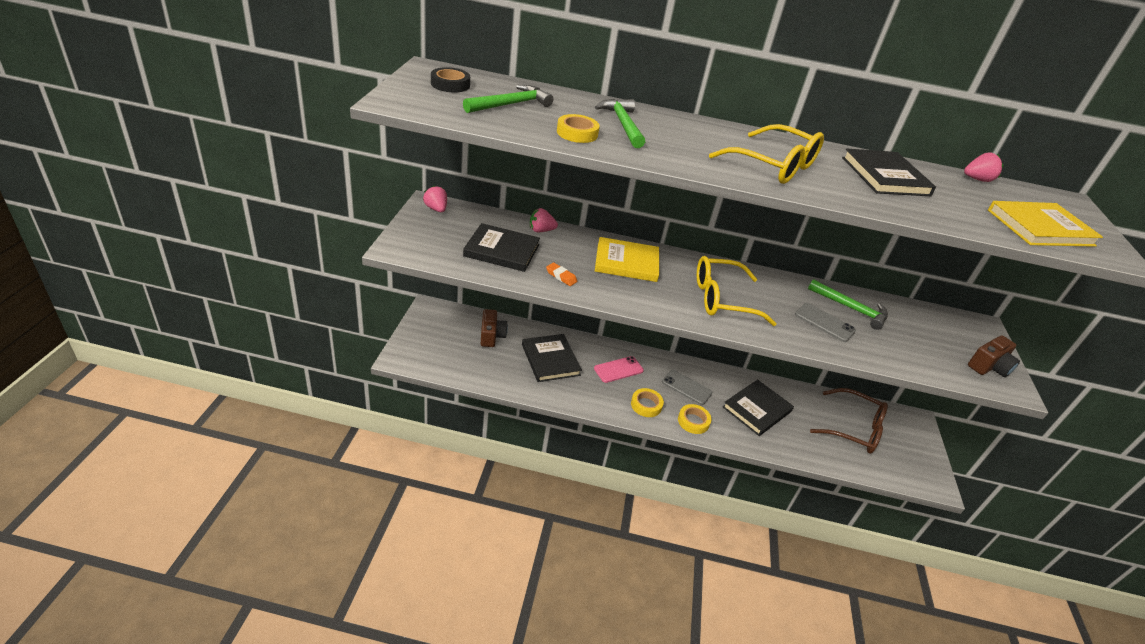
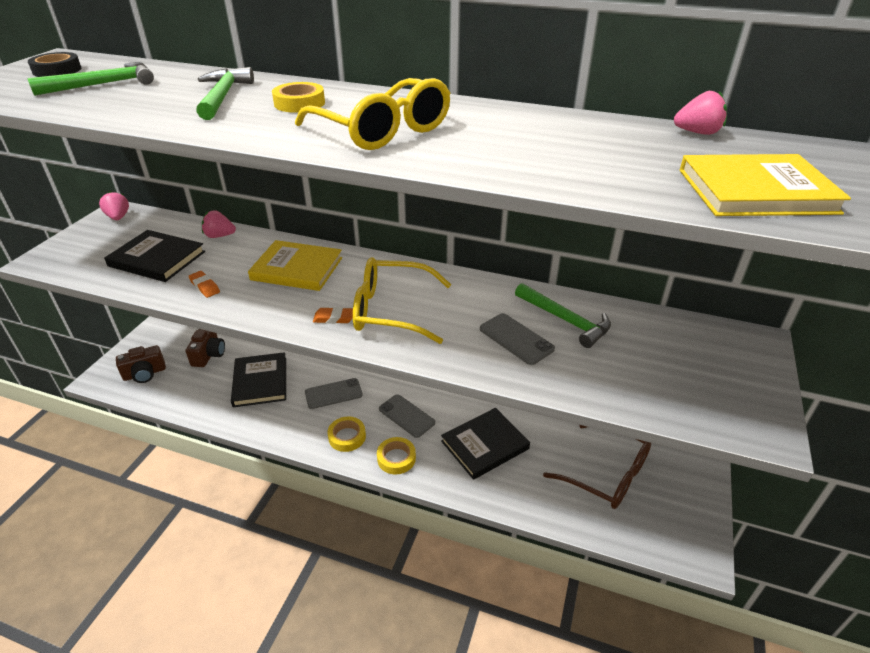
camera: 15 degrees right, 0 degrees up
(577, 133) = (147, 108): yellow tape -> yellow tape (299, 103)
(618, 369) = (333, 394): pink phone -> grey phone
(683, 305) = (334, 318): none -> orange eraser
(885, 176) = (546, 135): black book -> none
(989, 367) = (740, 401): brown camera -> brown camera (145, 373)

